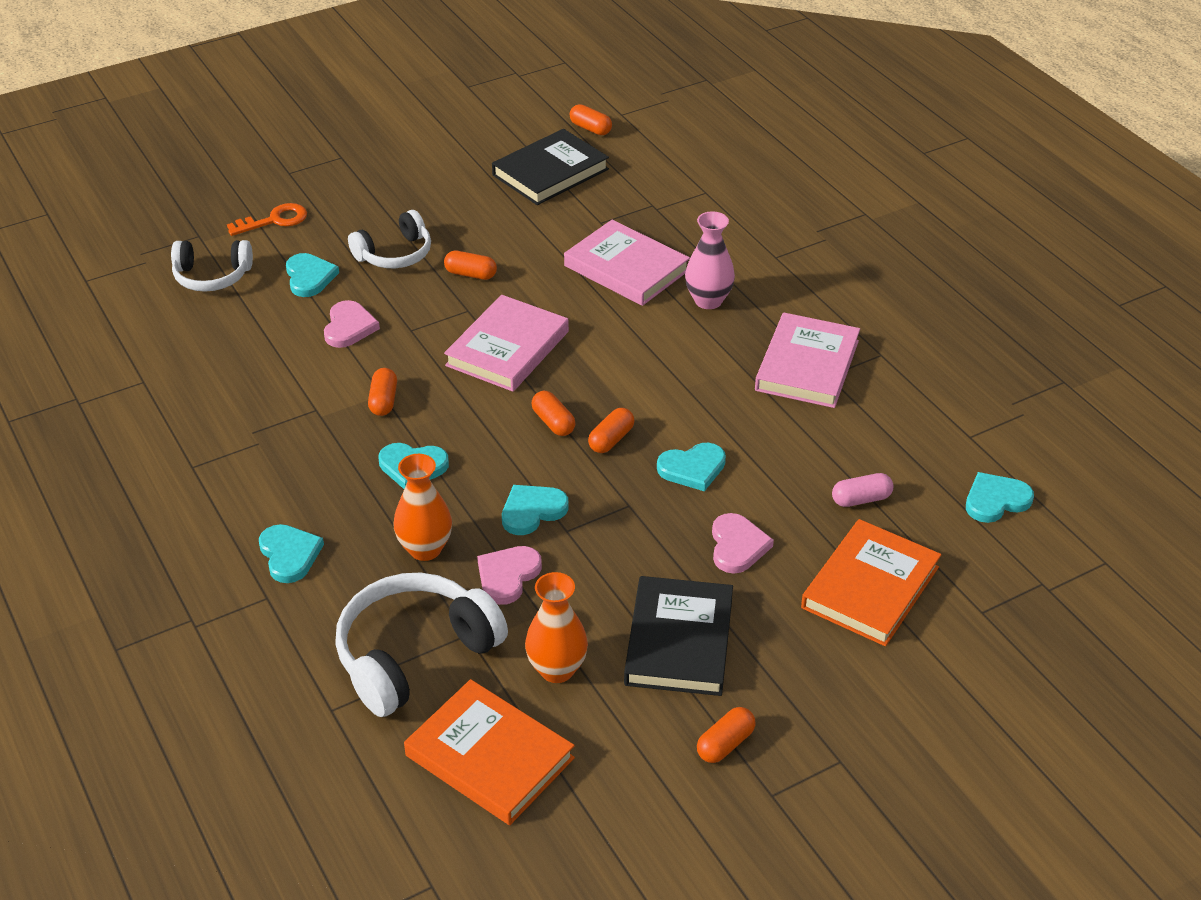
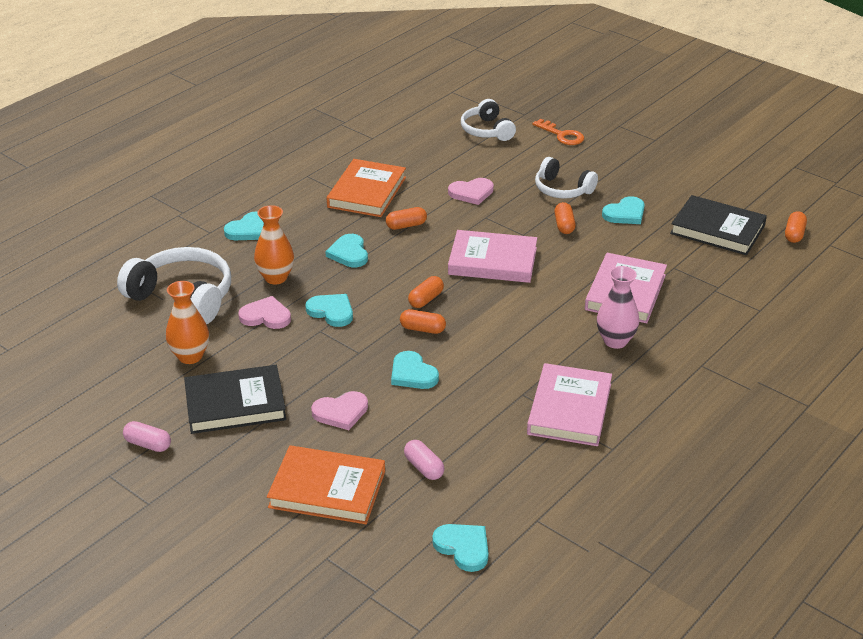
camera: 70 degrees right, 5 degrees down
(309, 277) = (512, 164): turquoise heart -> turquoise heart (625, 213)
(489, 757) = (109, 347): orange book -> orange book (367, 192)
(725, 744) = (148, 444): orange capsule -> pink capsule
(807, 365) = (569, 409): pink book -> pink book turned 75 degrees counterclockwise

